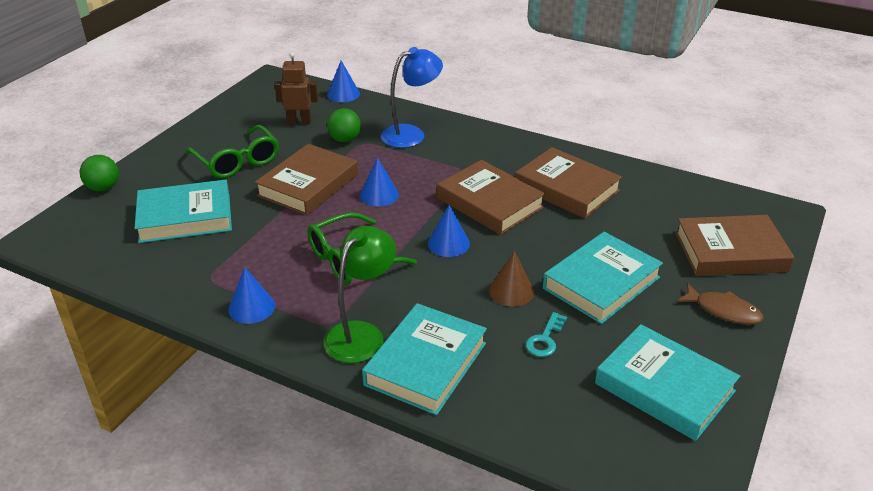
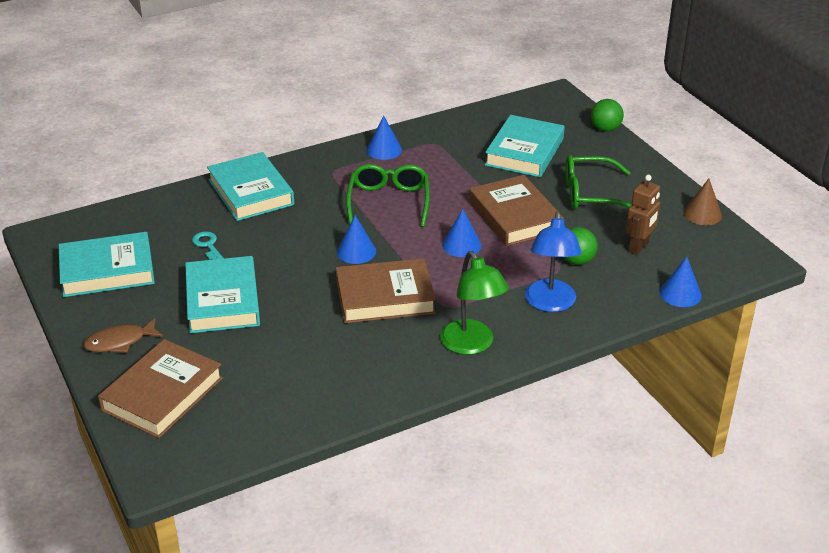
camera: 125 degrees right, 0 degrees up
(361, 334) = (307, 179): green lamp -> green lamp (472, 345)
(511, 291) = (269, 255): brown cone -> brown cone (702, 214)
(566, 188) = (355, 352): brown book -> none

